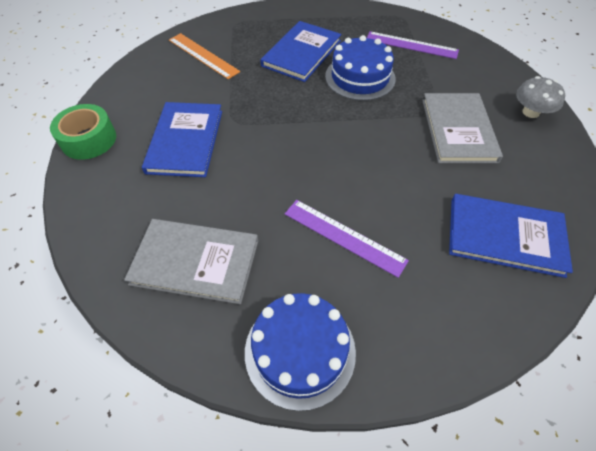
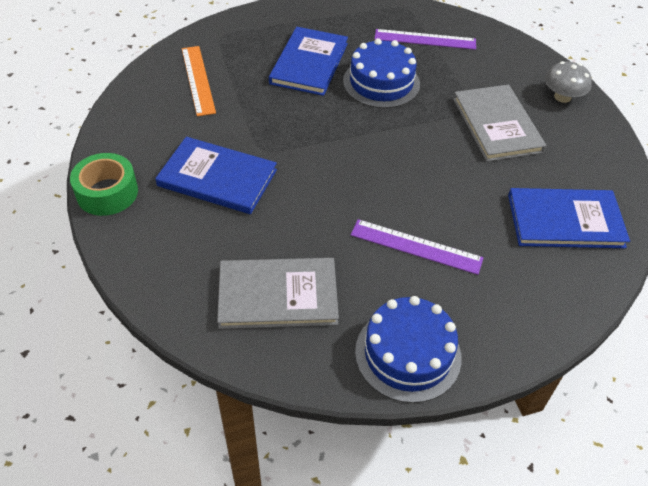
camera: 15 degrees left, 5 degrees down
(185, 141) = (217, 178): blue book -> blue book turned 60 degrees counterclockwise
(203, 55) = (198, 80): orange ruler -> orange ruler turned 45 degrees clockwise

